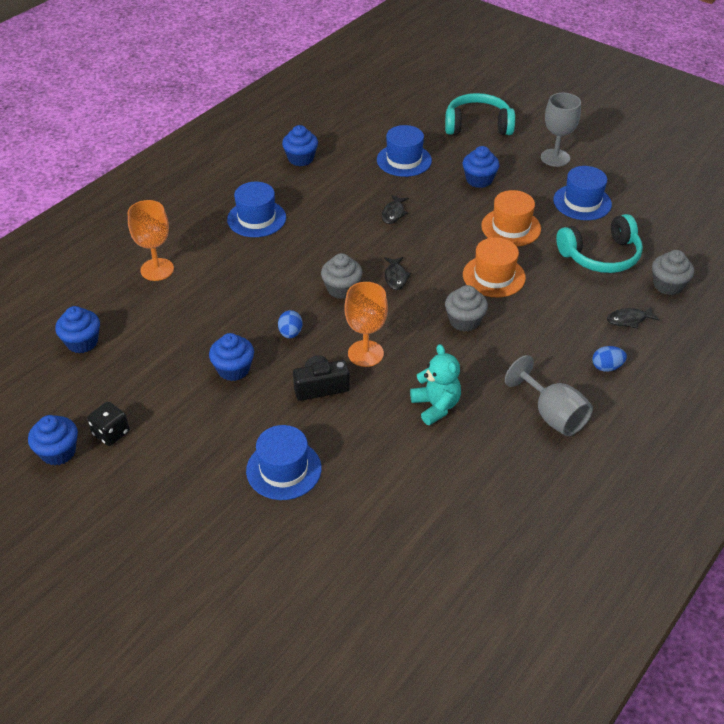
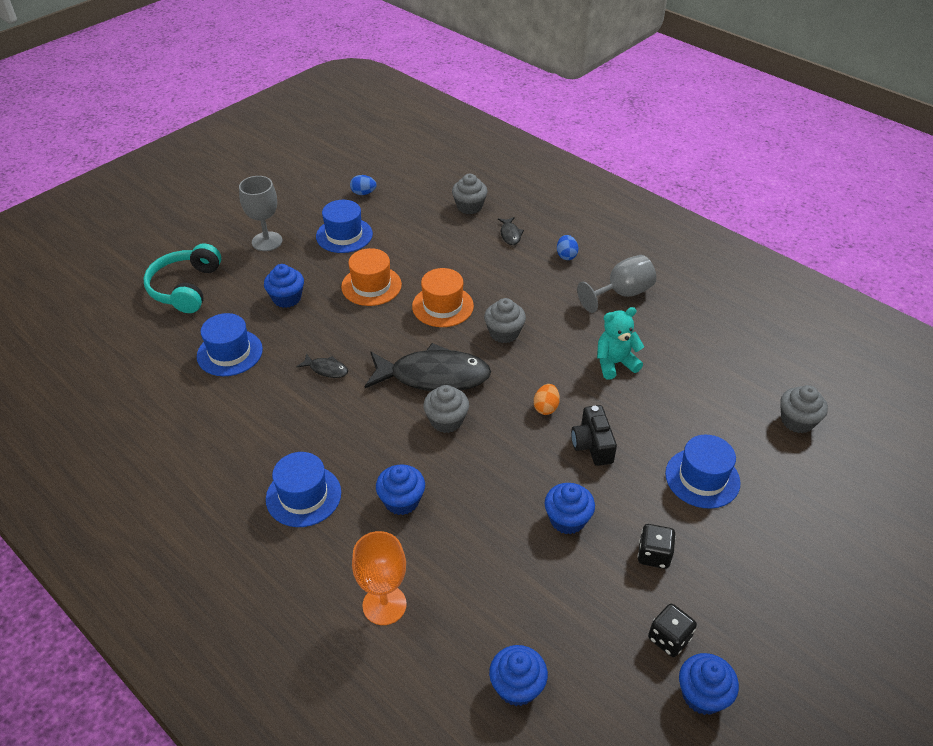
camera: 85 degrees left, 0 degrees up
(194, 427) = (654, 555): none -> black dice
(290, 333) = (513, 467): blue egg -> blue egg (363, 193)
(300, 159) = (191, 447): blue cupcake -> blue cupcake (401, 501)
(365, 353) = (546, 407): orange goblet -> orange egg
(370, 564) = (797, 421): none -> grey cupcake
(395, 277) = (433, 376): black fish -> black fish, size x2.34
(601, 256) = (424, 236): turquoise headphones -> none

